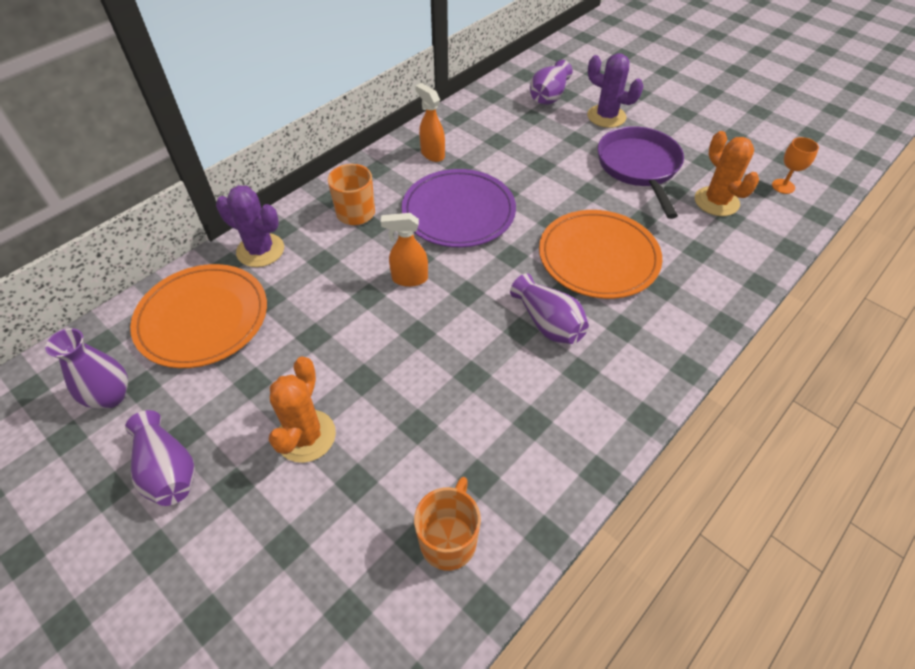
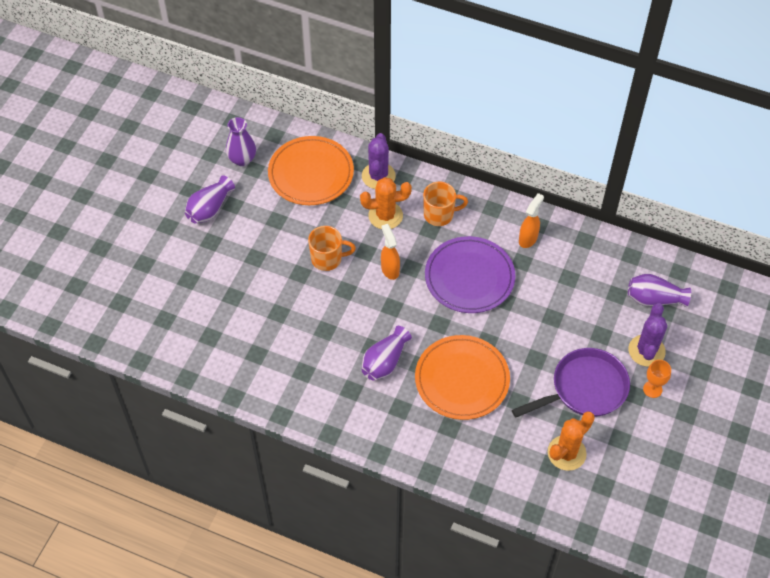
camera: 70 degrees right, 5 degrees up
(306, 436) = (252, 261): orange cactus -> orange cactus (385, 216)
(449, 540) = (215, 351): orange mug -> orange mug (327, 259)
(783, 186) = (613, 504): orange goblet -> orange goblet (652, 389)

